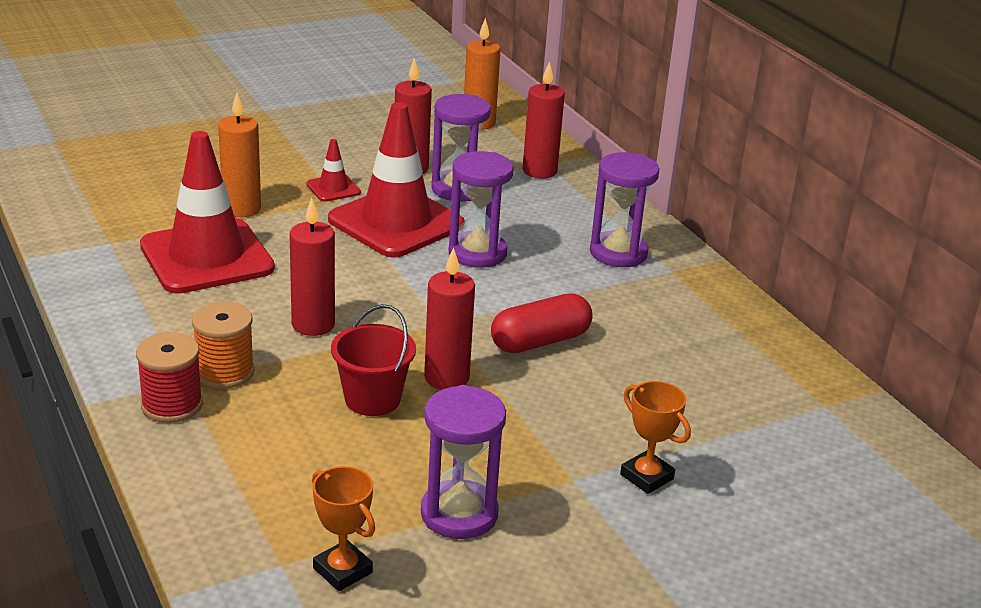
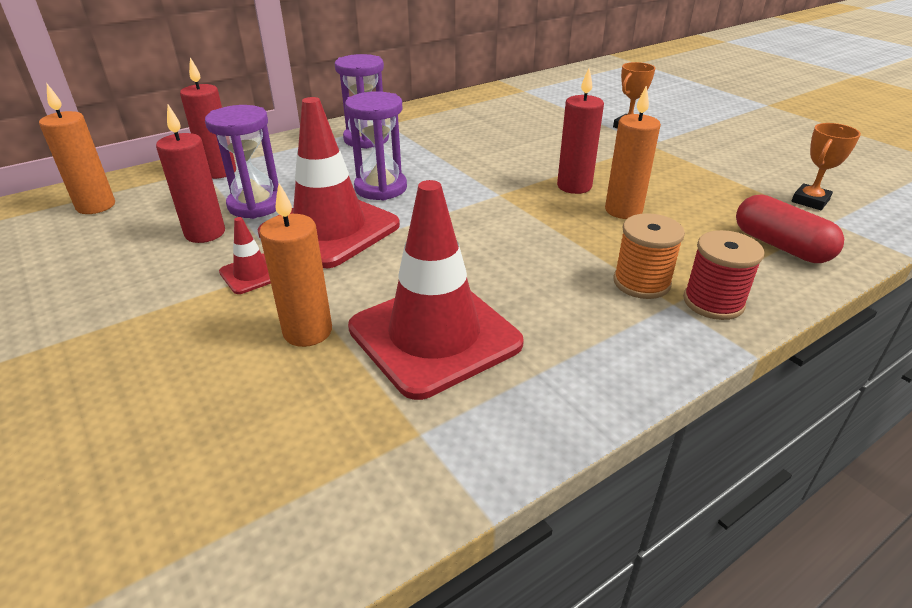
camera: 95 degrees left, 5 degrees up
(313, 325) = (536, 249): red candle -> none
(372, 399) = (623, 210): red bucket -> orange candle
(459, 514) = (716, 171): purple hourglass -> none
(540, 341) = (504, 159): red capsule -> red capsule (780, 246)

